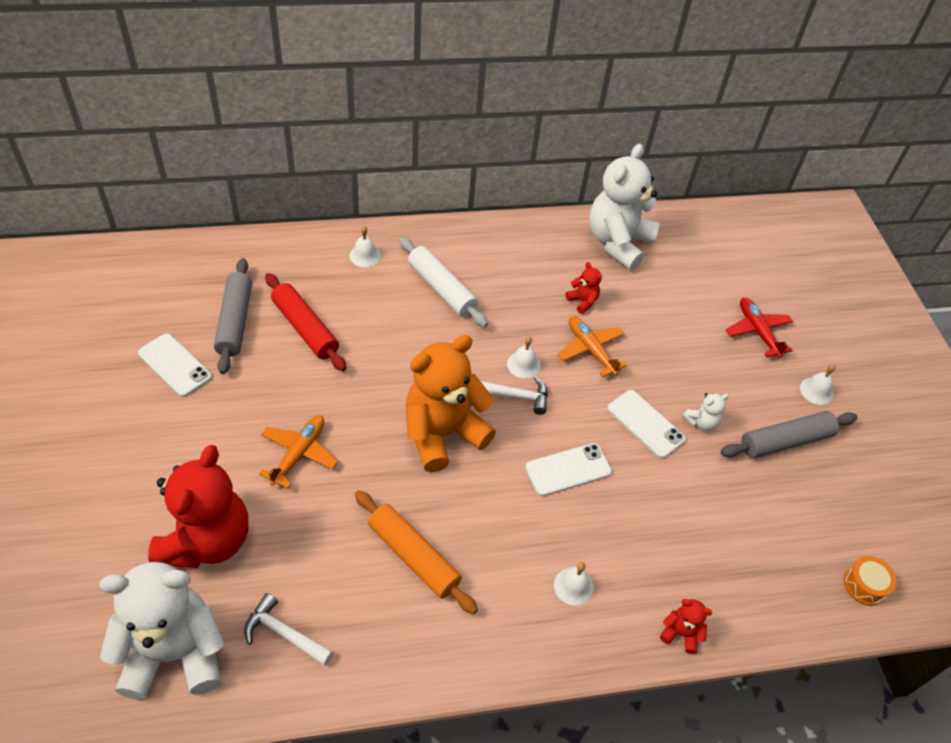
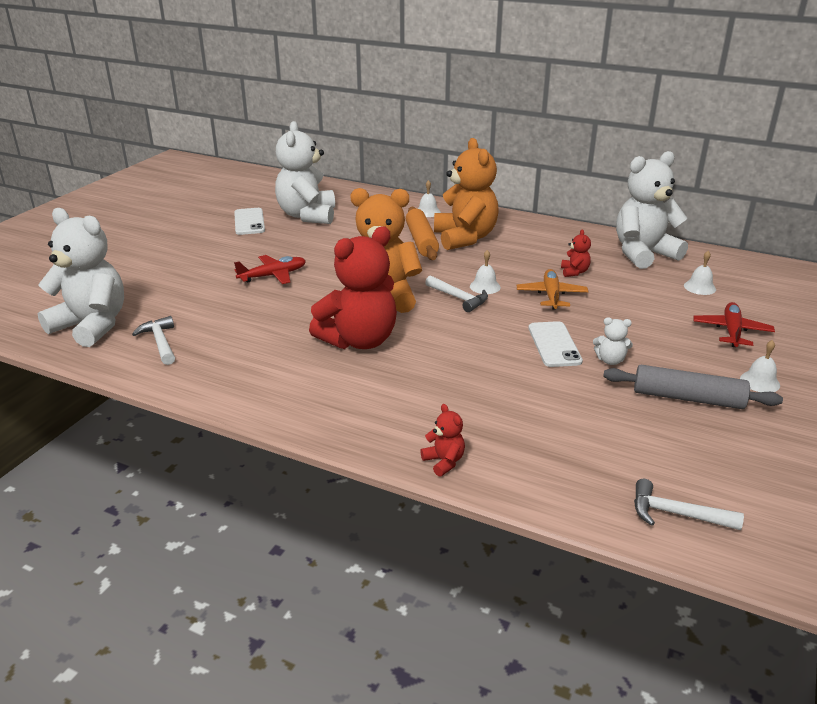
camera: 40 degrees right, 20 degrees down
(207, 540) = (171, 290): red teddy bear -> red teddy bear (359, 340)
(235, 321) = (307, 216): grey rolling pin -> white teddy bear
(299, 453) = (273, 275): orange plane -> red plane
(305, 328) = (347, 229): red rolling pin -> none
(413, 556) = (285, 342): orange rolling pin -> orange rolling pin (421, 241)
(441, 289) = (465, 238): white rolling pin -> orange teddy bear
(568, 470) = (456, 344): white phone -> none
(573, 586) = (384, 400): white bell -> white bell (699, 287)
(864, 585) = (676, 514): orange drum -> white hammer

